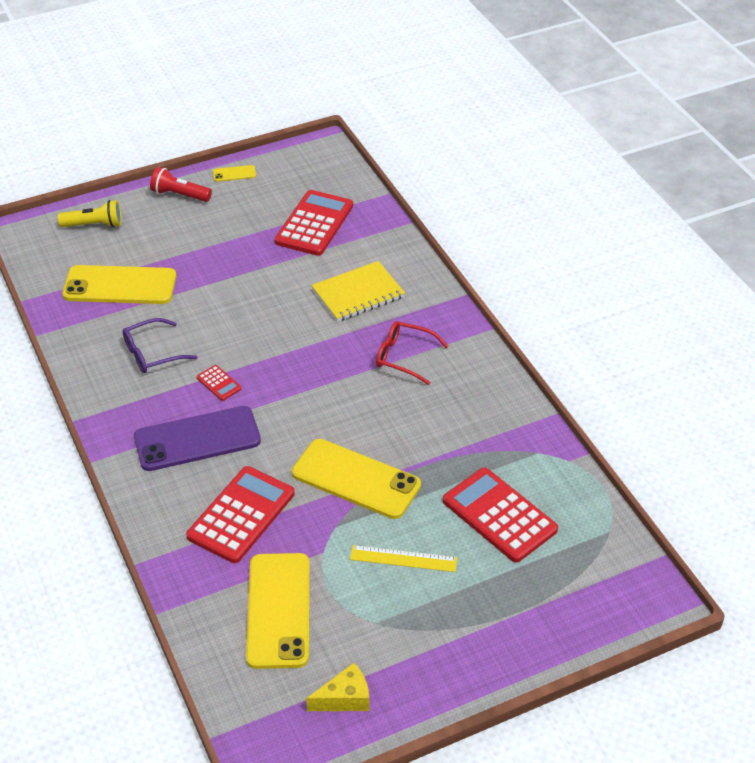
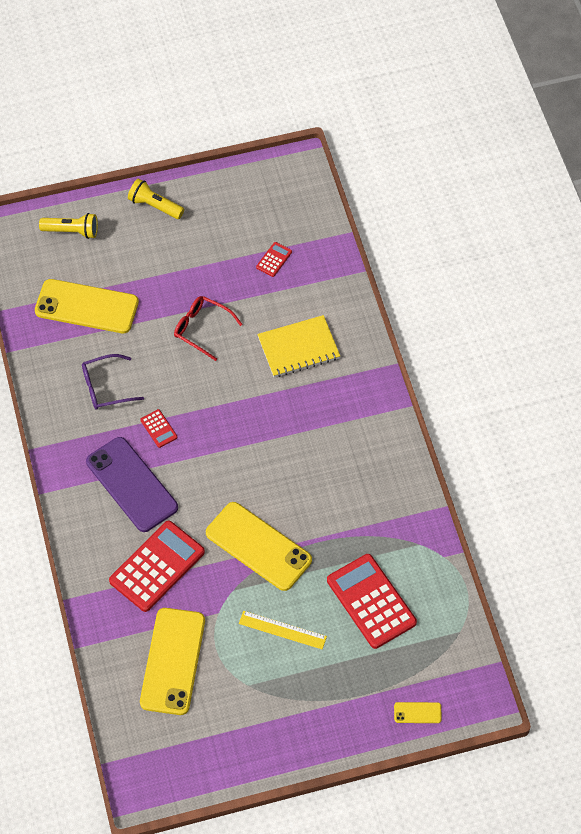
camera: 10 degrees right, 15 degrees up
(179, 195) = (155, 206): red flashlight -> yellow flashlight
(197, 439) = (132, 484): purple phone -> purple phone turned 60 degrees clockwise
(234, 174) = (209, 187): yellow phone -> yellow phone (417, 713)
(314, 224) = (274, 259): red calculator -> red calculator, size x0.45
(345, 698) = (211, 748): yellow cheese -> none
(404, 357) = (326, 425): red glasses -> red glasses (202, 329)

